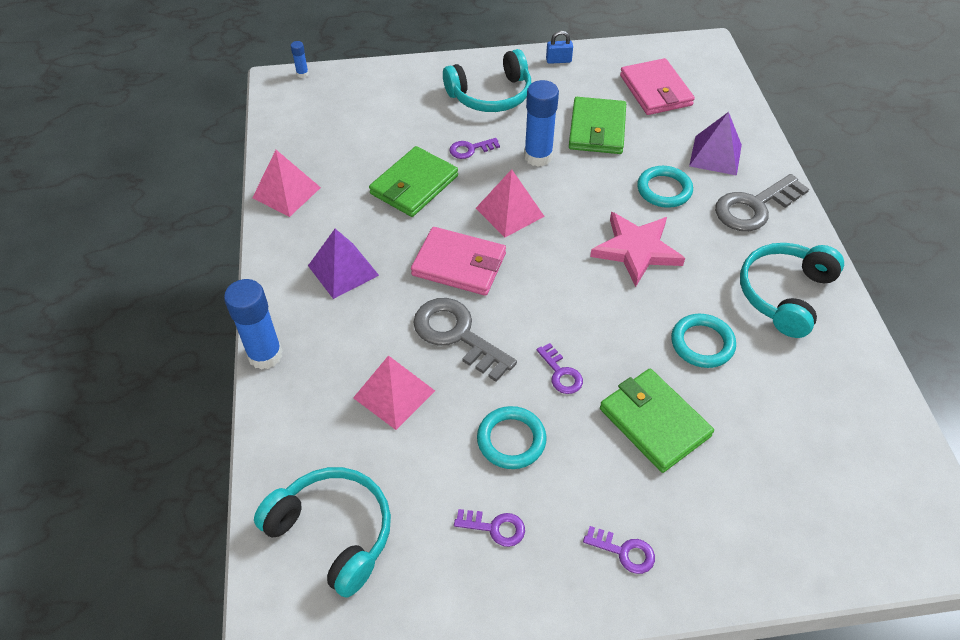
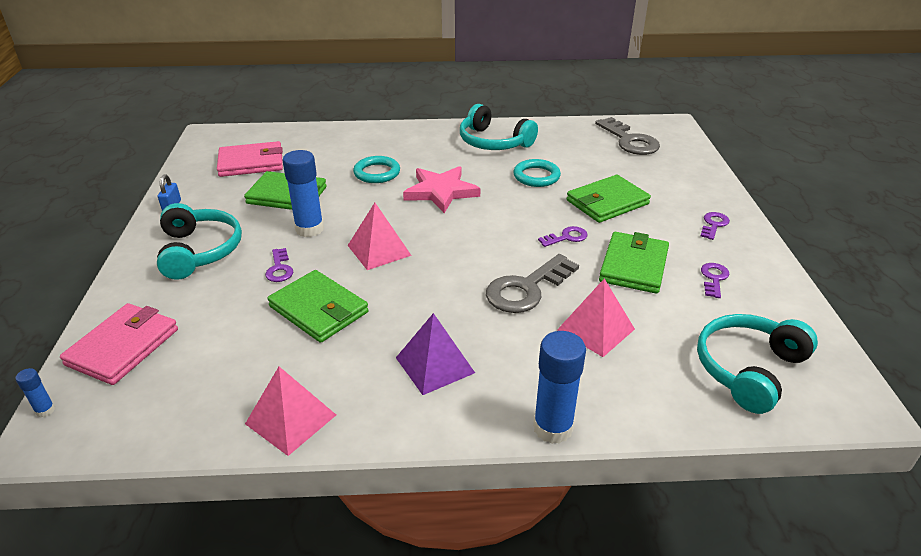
camera: 85 degrees left, 15 degrees down
(459, 264) = (440, 283): pink wallet -> pink wallet (123, 347)
(511, 440) = (633, 266): turquoise ring -> green wallet
(715, 155) = (345, 147): purple pyramid -> none
(754, 207) = (407, 141): grey key -> grey key (629, 141)

